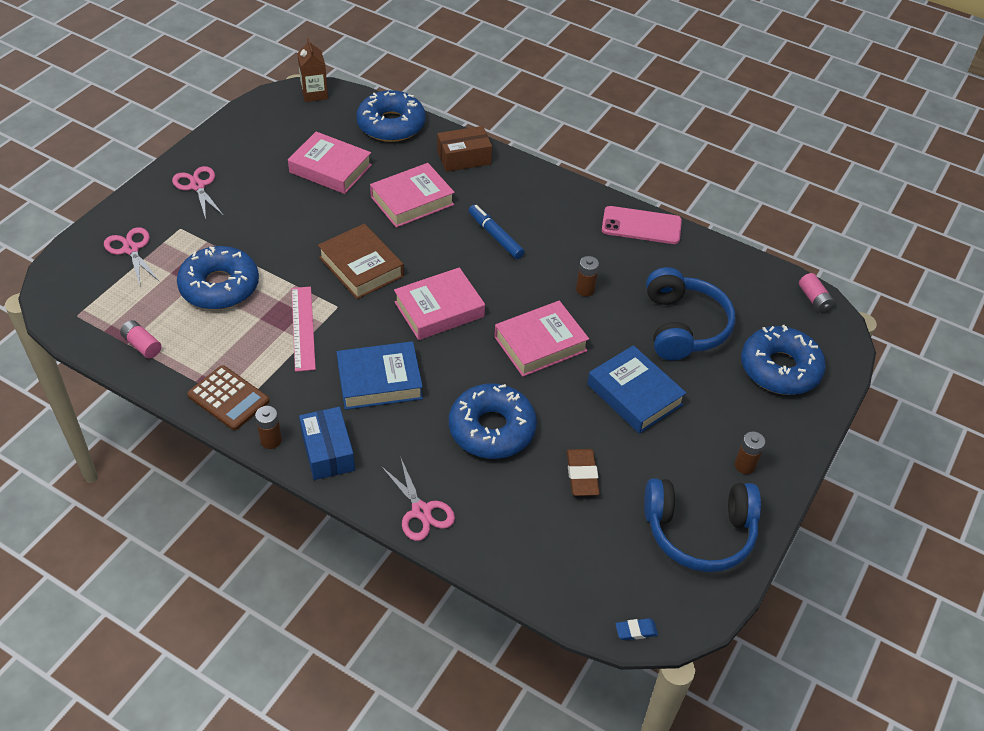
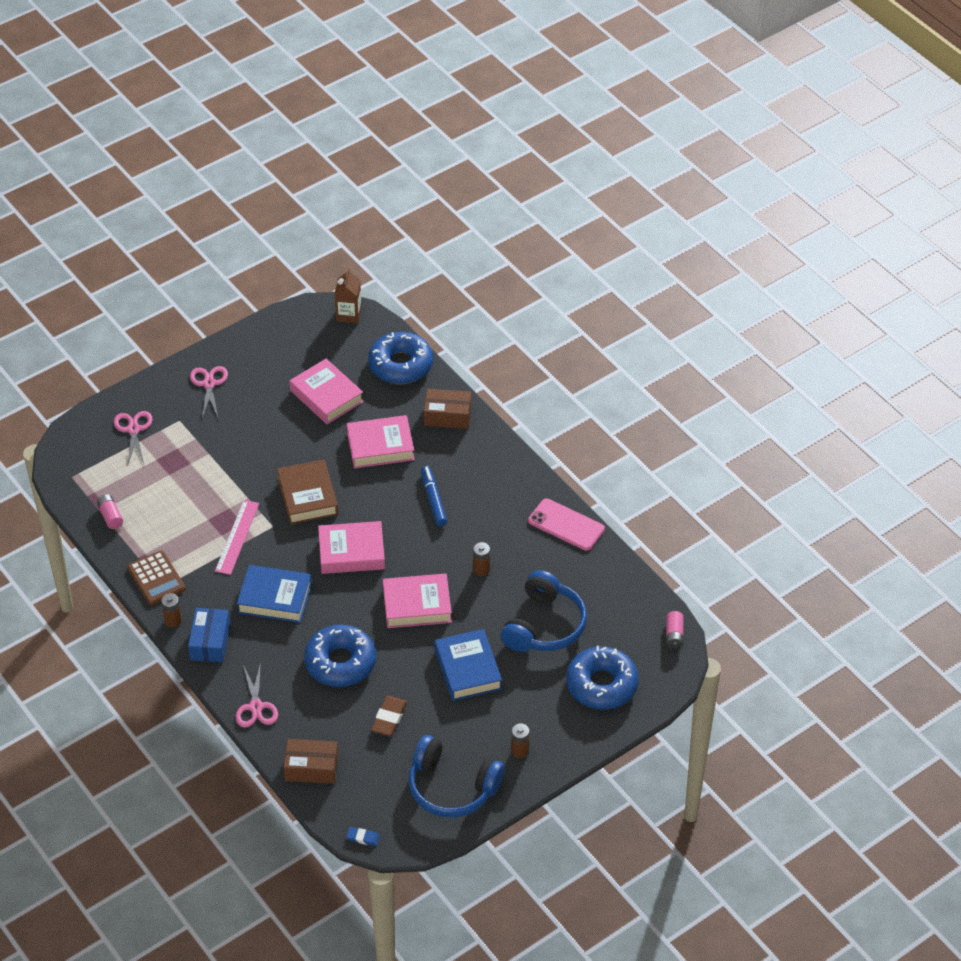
camera: 25 degrees right, 0 degrees up
(219, 286) = (188, 482): blue donut -> none
(526, 564) = (311, 768): none -> brown box

